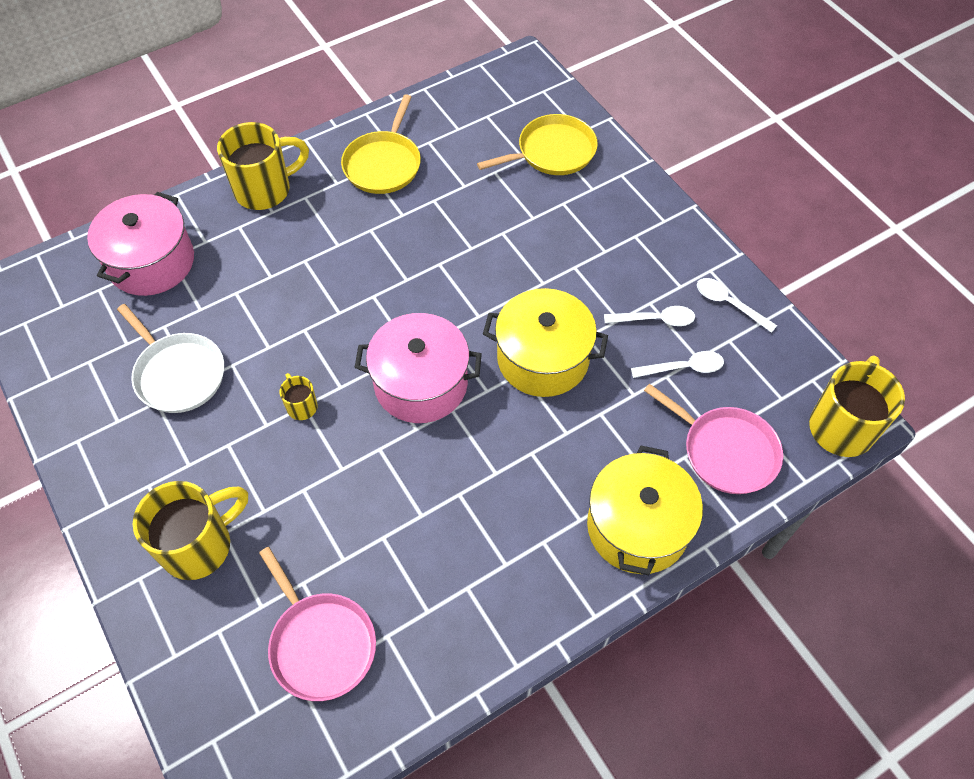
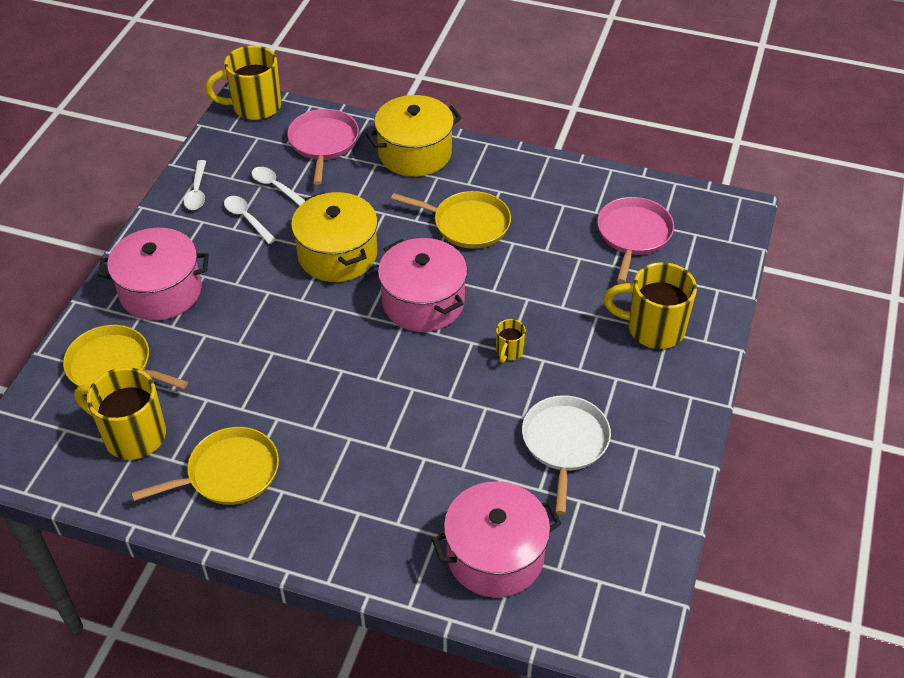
camera: 130 degrees left, 10 degrees down
(265, 190) = (338, 539): yellow mug -> yellow mug (132, 435)
(484, 494) = (467, 224): none -> yellow pan
(611, 215) = (161, 291): none -> pink pot

